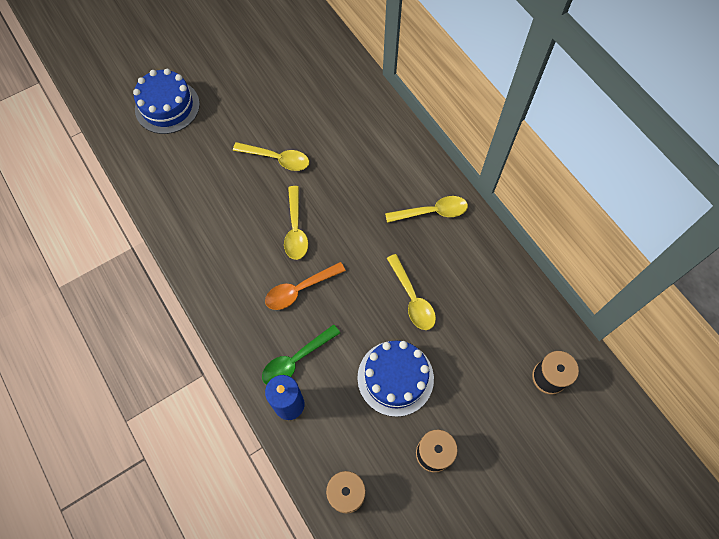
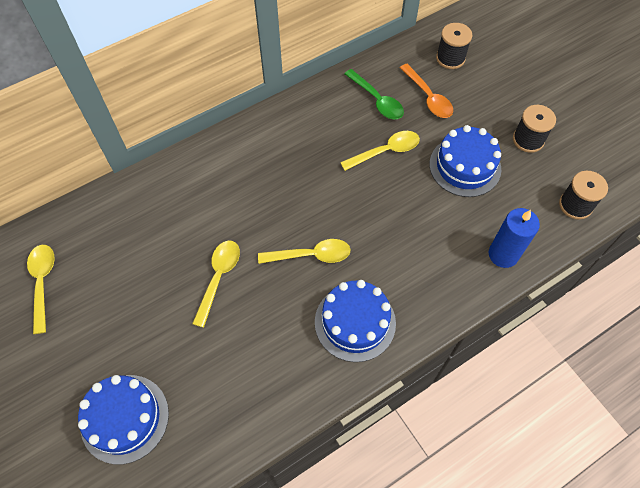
camera: 90 degrees left, 5 degrees down
(228, 265) = (355, 322): none -> blue cake
(296, 360) = (457, 250): green spoon -> green spoon (377, 100)
(299, 290) = (381, 249): orange spoon -> orange spoon (428, 97)
(432, 212) = (292, 132): yellow spoon -> yellow spoon (42, 283)

